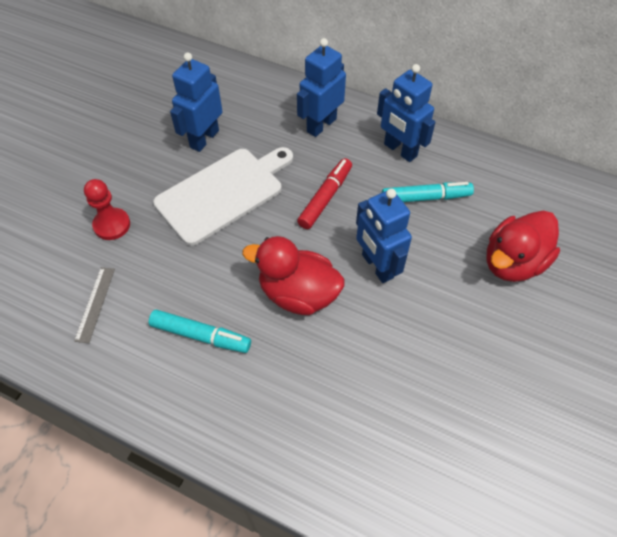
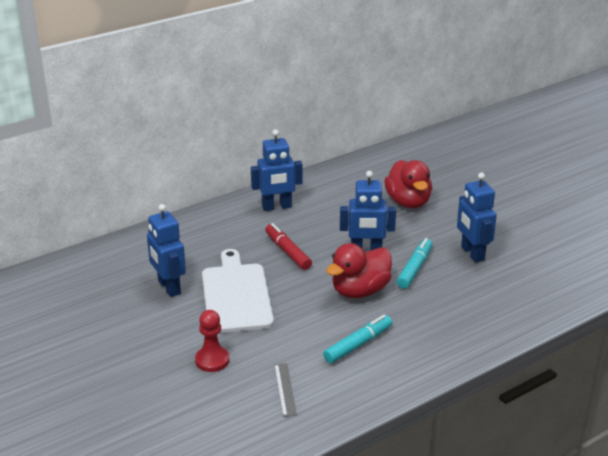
camera: 60 degrees left, 25 degrees down
(95, 304) = (285, 389): grey ruler -> grey ruler turned 45 degrees clockwise
(321, 125) = (216, 230): blue robot -> blue robot (472, 253)
(425, 198) = (328, 213): turquoise marker -> turquoise marker (415, 268)

